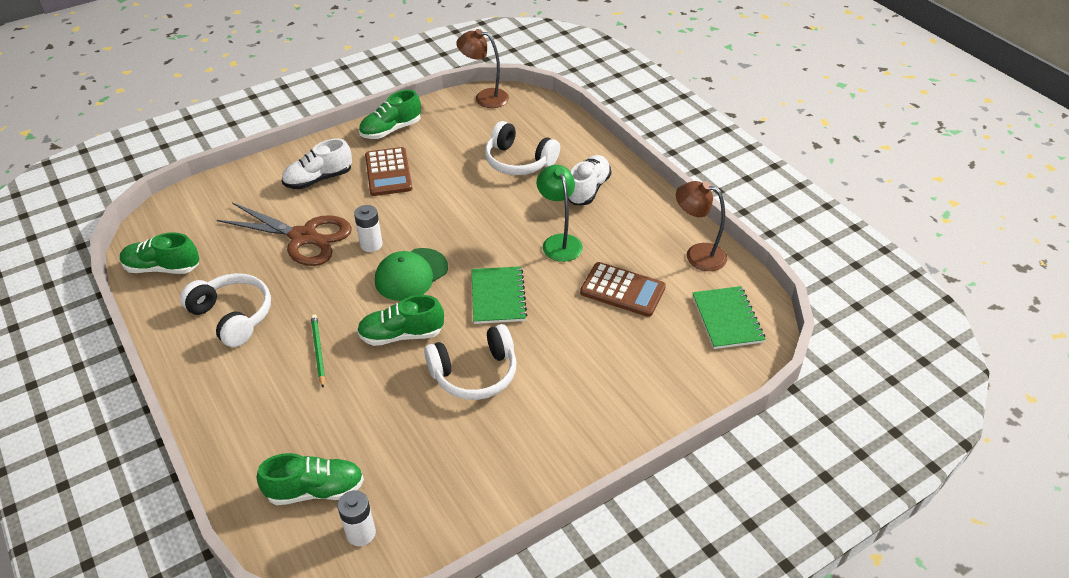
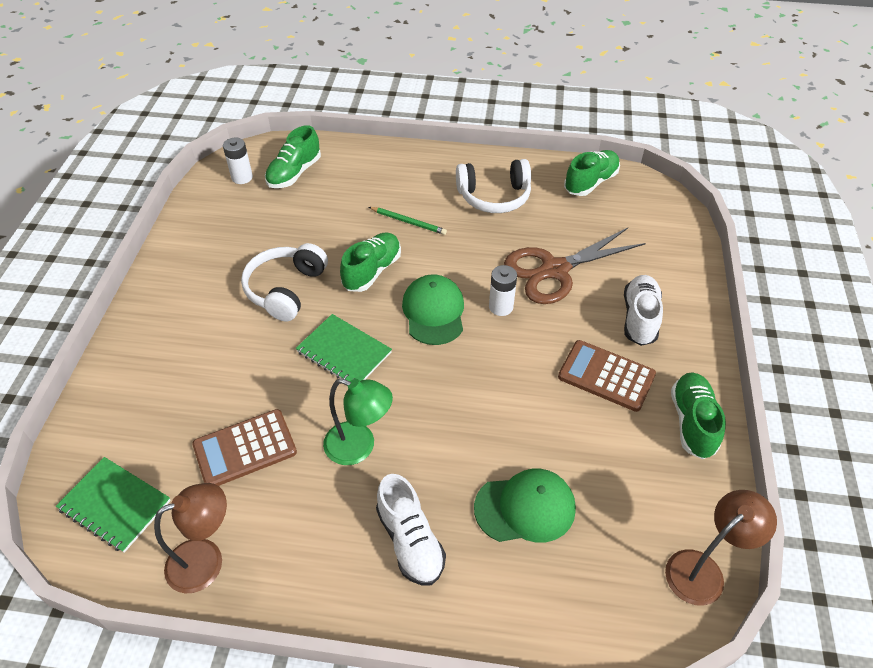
camera: 130 degrees right, 5 degrees up
(518, 161) = (525, 508): white headphones -> green cap

